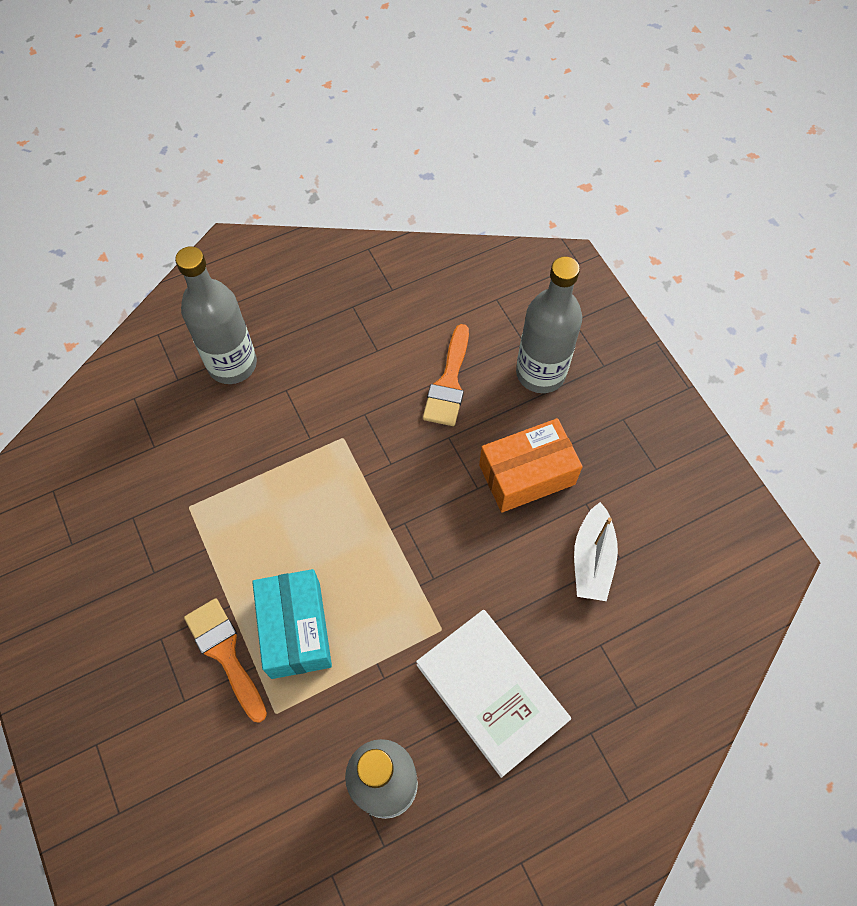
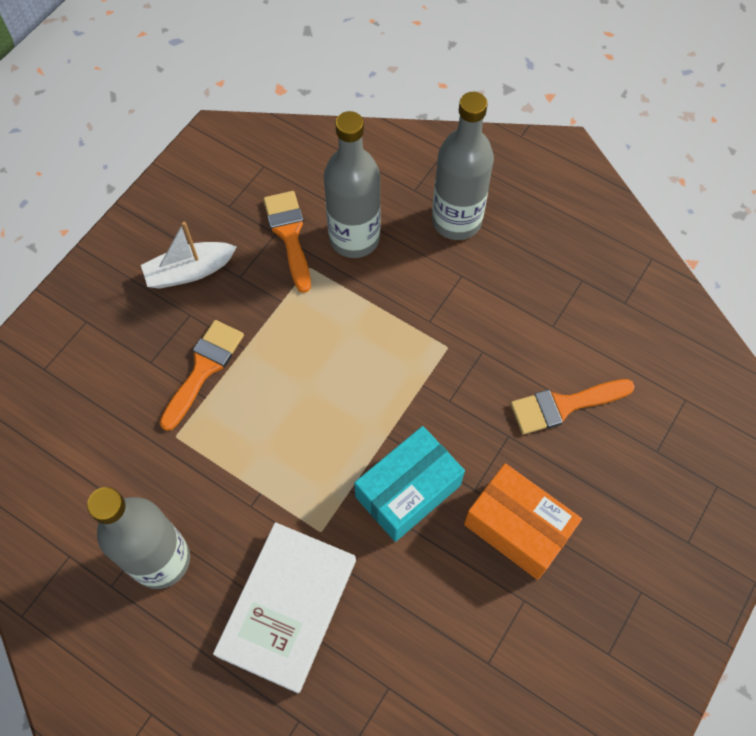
camera: 60 degrees right, 0 degrees up
(143, 506) = (289, 235): none -> orange brush
(295, 630) = (253, 411): turquoise box -> turquoise box (408, 491)
(540, 373) = (634, 484): grey bottle -> grey bottle (354, 238)
(592, 559) = (470, 636): white boat -> white boat (190, 271)

